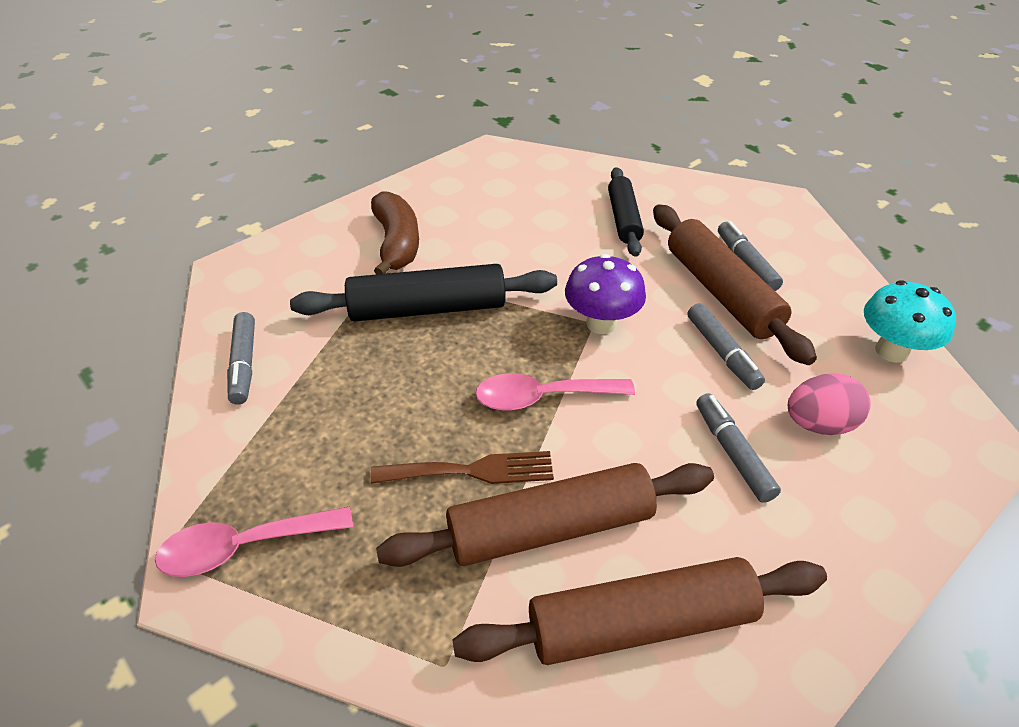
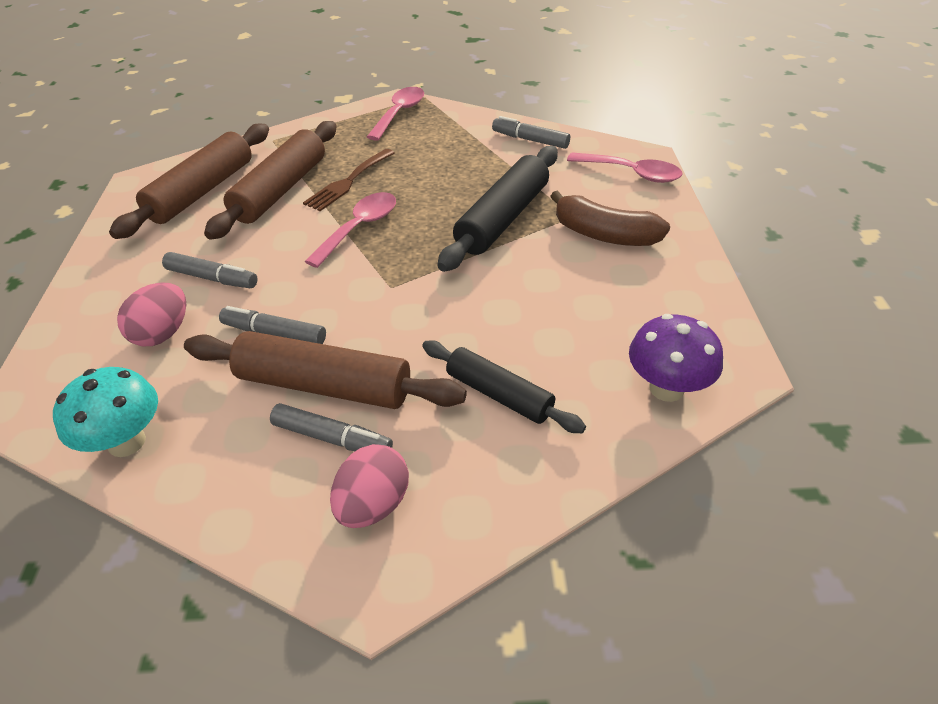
camera: 130 degrees right, 0 degrees up
(272, 266) = (631, 173): none -> pink spoon
(601, 323) = (384, 290): purple mushroom -> purple mushroom (666, 388)
(753, 224) = (373, 504): none -> pink egg

